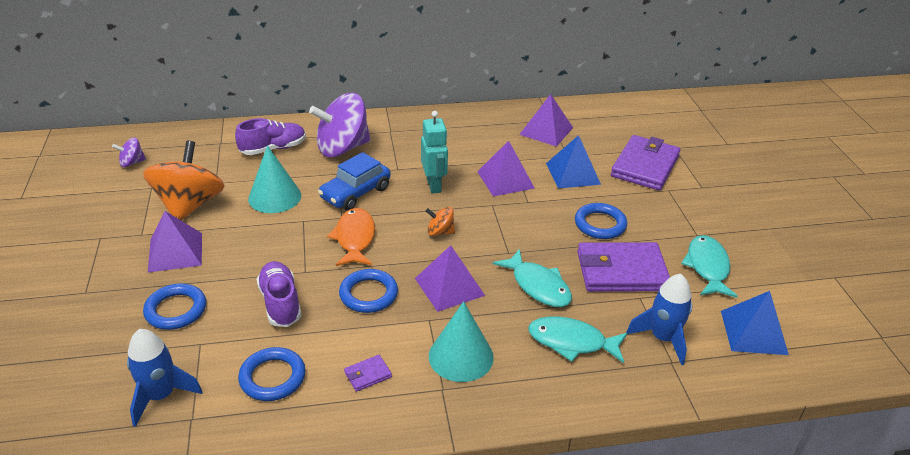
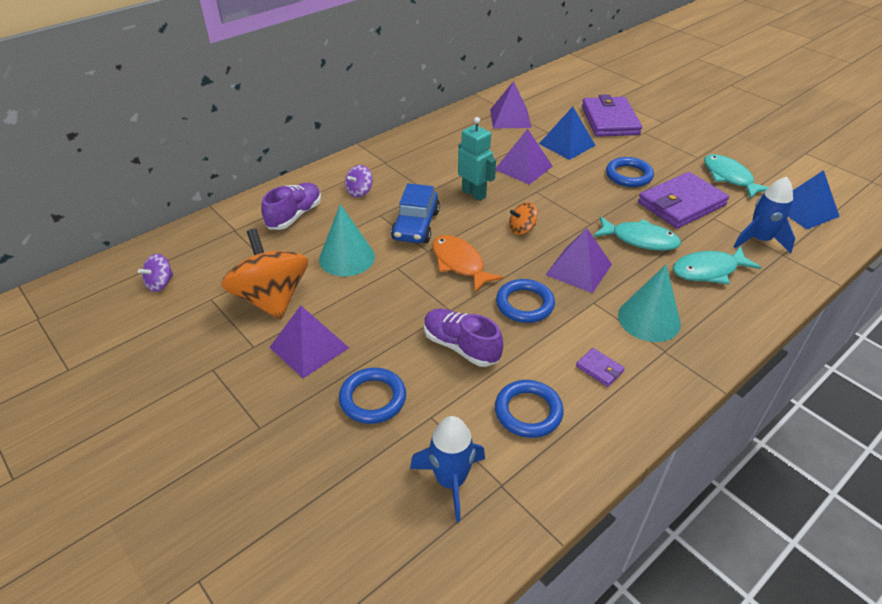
camera: 30 degrees left, 5 degrees up
(342, 148) = (359, 191): purple spinning top -> purple spinning top, size x0.45
(368, 375) = (599, 369): purple wallet -> purple wallet turned 75 degrees counterclockwise

